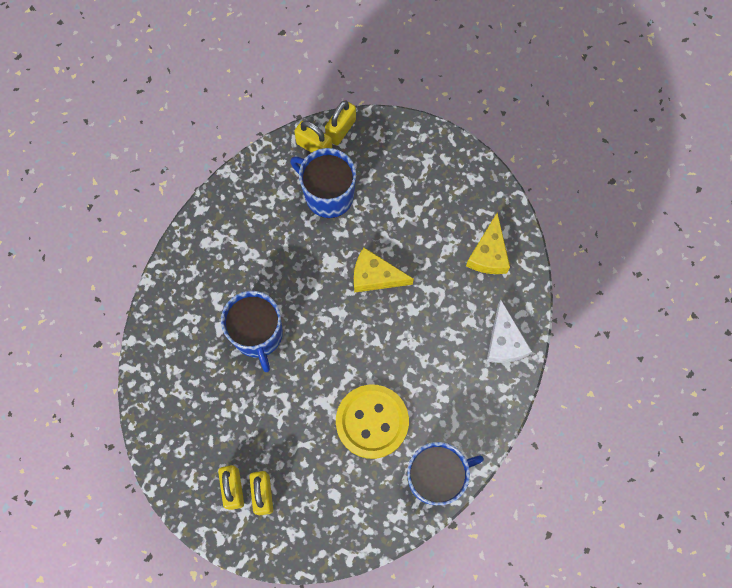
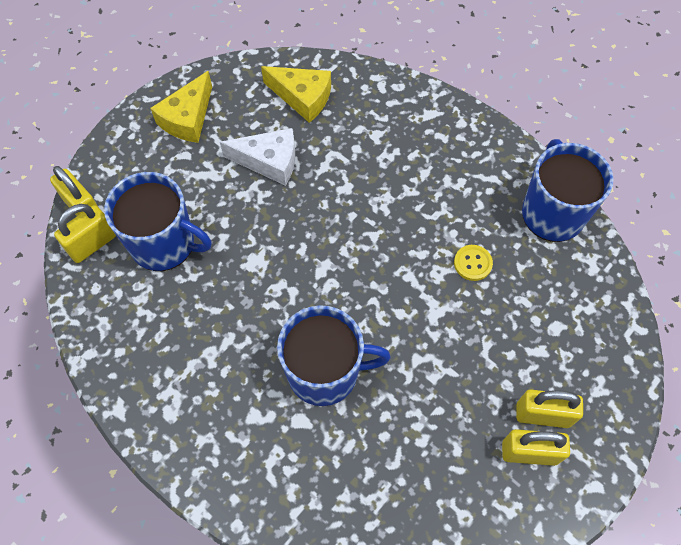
camera: 75 degrees left, 10 degrees down
(328, 195) = (164, 244): blue mug -> blue mug turned 120 degrees counterclockwise
(372, 422) = (472, 263): yellow button -> yellow button, size x0.41
(375, 276) = (290, 216): yellow cheese -> yellow cheese (188, 118)
(504, 342) = (409, 109): white cheese -> white cheese (269, 161)

